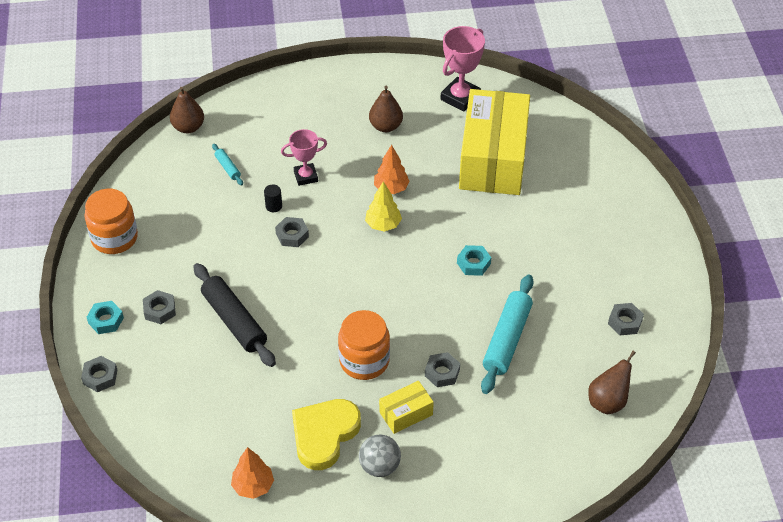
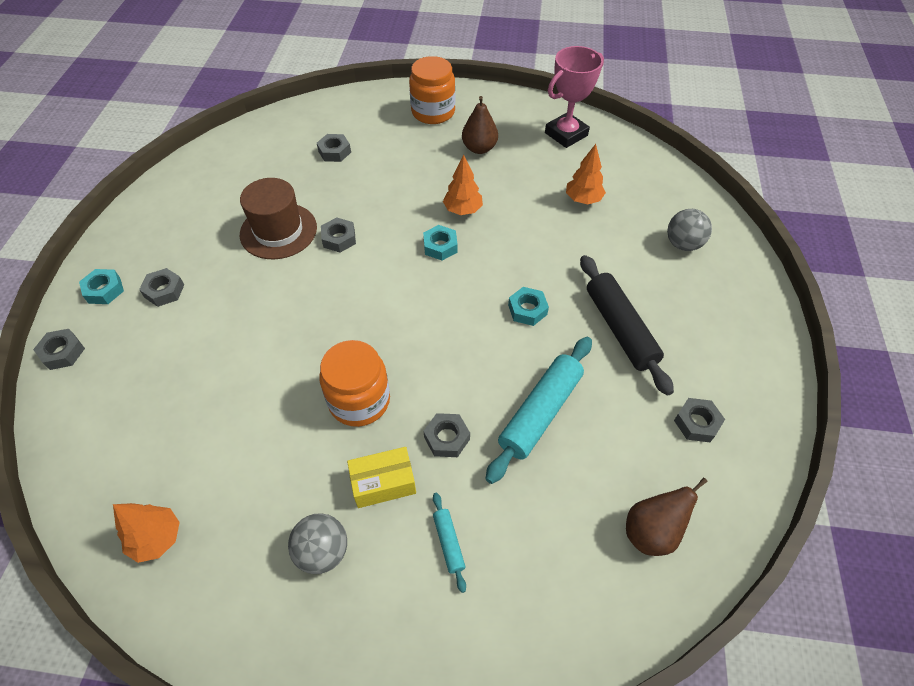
camera: 15 degrees right, 5 degrees up
(114, 238) = (160, 207): orange jar -> orange jar (433, 112)
(188, 127) = (285, 117): brown pear -> none
(228, 168) = (304, 160): turquoise rolling pin -> turquoise rolling pin (448, 543)
(234, 321) = (236, 320): black rolling pin -> black rolling pin (620, 329)
(235, 239) = (278, 231): none -> brown hat
(252, 154) = (334, 152): none -> grey nut
(273, 206) = (333, 205): black cylinder -> none
(306, 176) = (378, 182): pink trophy -> none
(324, 435) = (273, 488): yellow heart -> none
(383, 224) = (440, 246): yellow tree -> turquoise nut
(492, 158) = (583, 199): yellow box -> orange tree
(586, 183) = (683, 244): none -> grey ball

